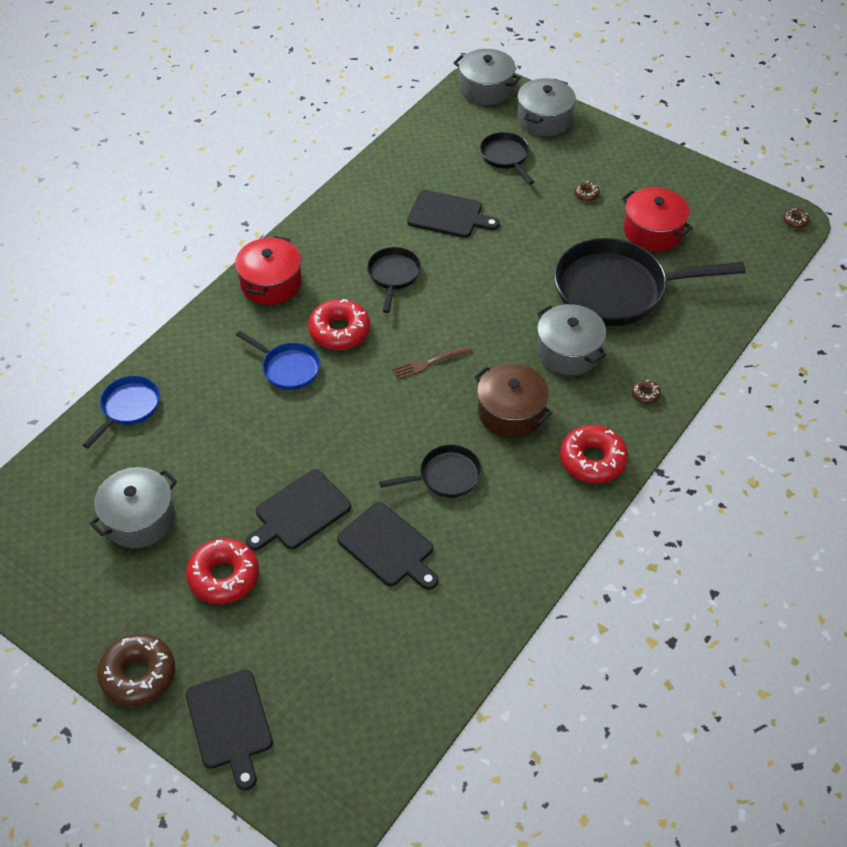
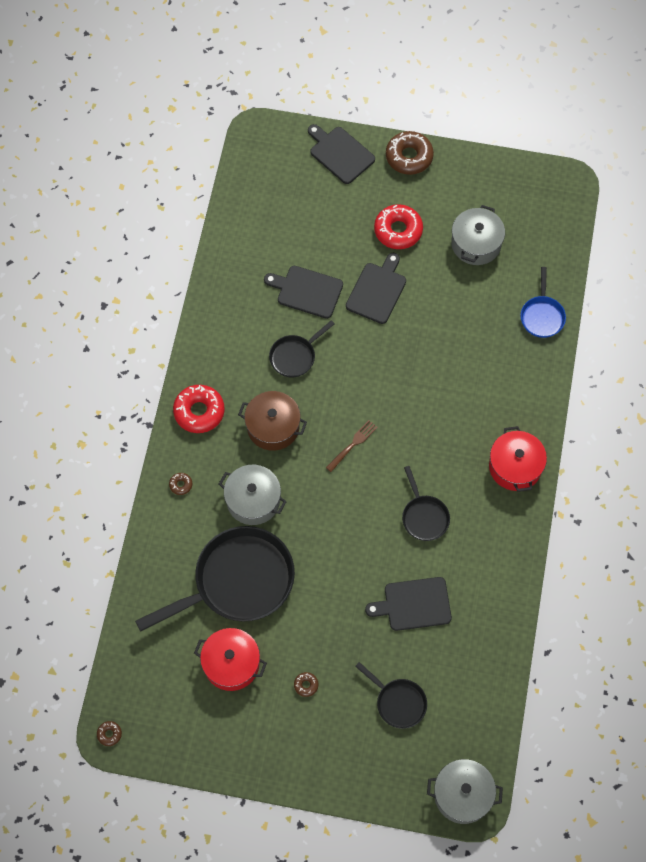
camera: 155 degrees right, 15 degrees up
(288, 368) = (453, 395): blue pan -> none
(339, 331) = (435, 444): red donut -> none
(544, 119) = (386, 773): grey pot -> none

